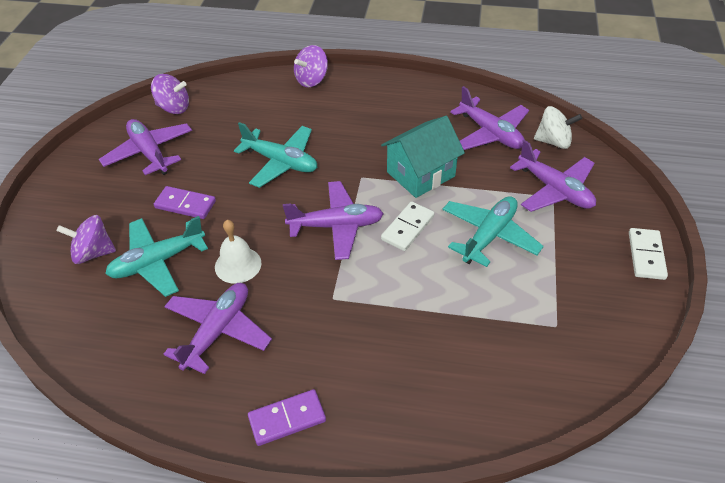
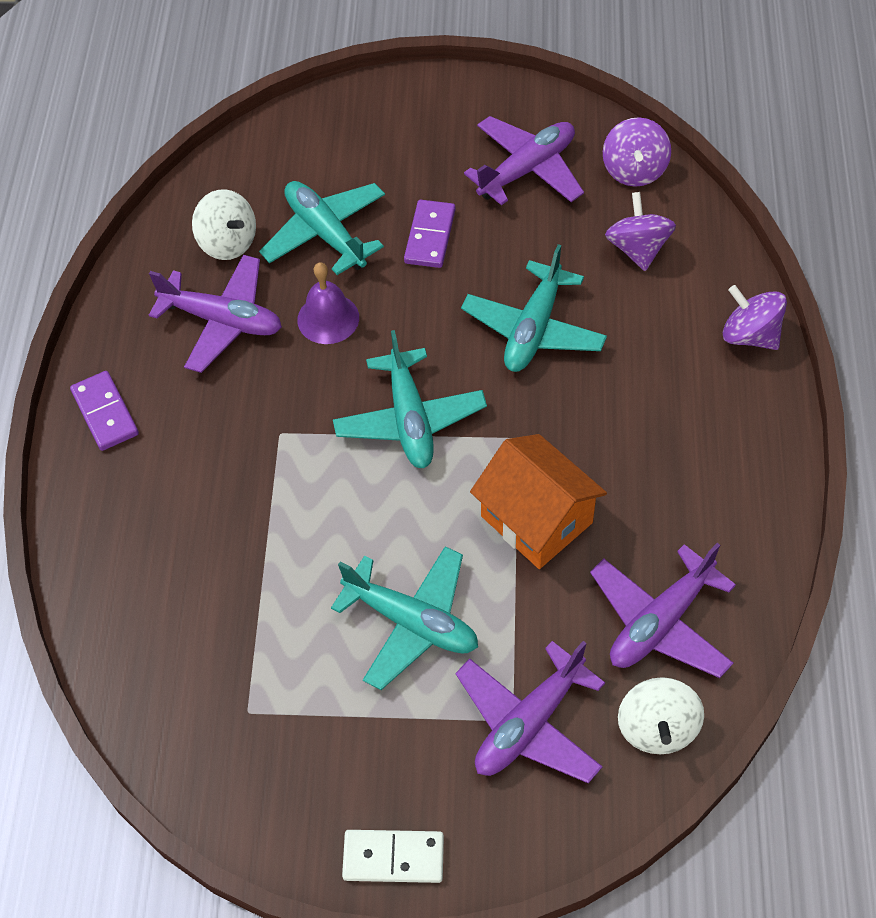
camera: 85 degrees right, 10 degrees up
(93, 253) = (334, 166): purple spinning top -> purple spinning top (638, 249)
(139, 325) = (228, 242): none -> white spinning top
(238, 265) = (328, 318): white bell -> purple bell
(336, 226) = (410, 419): purple plane -> turquoise plane
(408, 228) = (416, 510): white domino -> none
(420, 174) = (536, 519): turquoise house -> orange house

